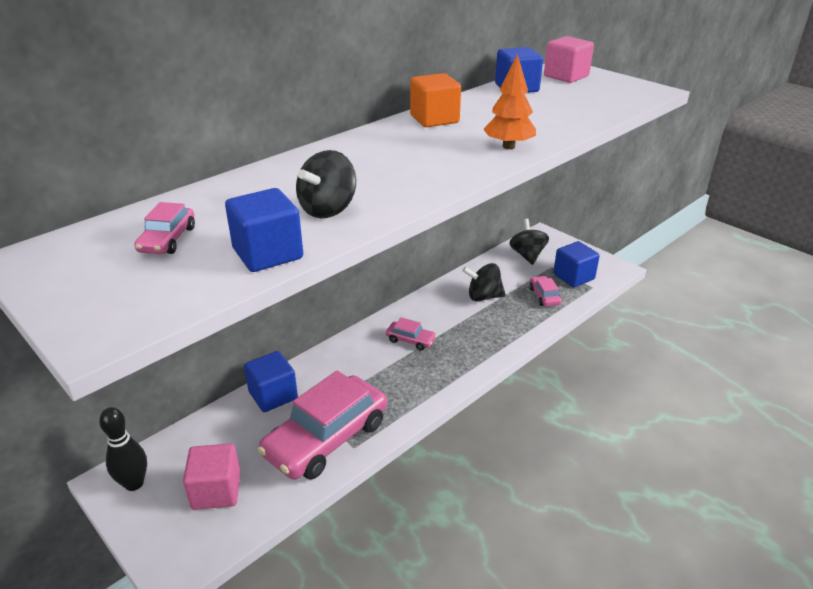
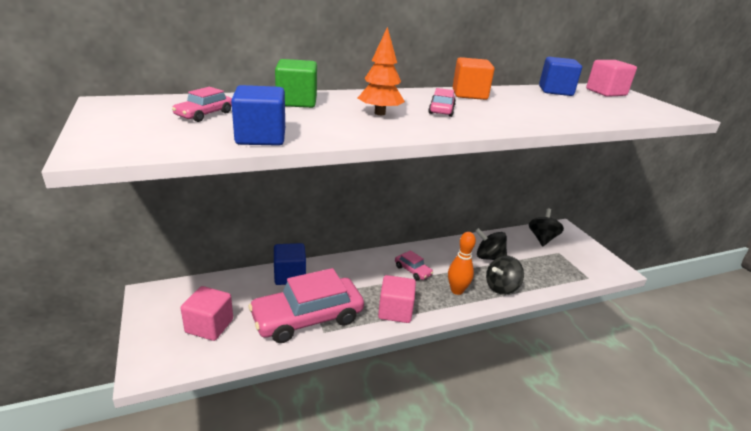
camera: 20 degrees right, 5 degrees down
(134, 483) = (163, 301): black bowling pin -> none
(256, 187) = (297, 102): none -> green cube
(328, 209) = (333, 124): black spinning top -> black spinning top (501, 287)
(418, 395) = (395, 311): none -> pink cube
(470, 347) = (457, 290): none -> orange bowling pin
(508, 146) = (516, 121): orange tree -> orange tree (379, 113)
(544, 296) = (541, 272): pink car -> pink car (441, 110)
(573, 277) = (575, 265): blue cube -> none

